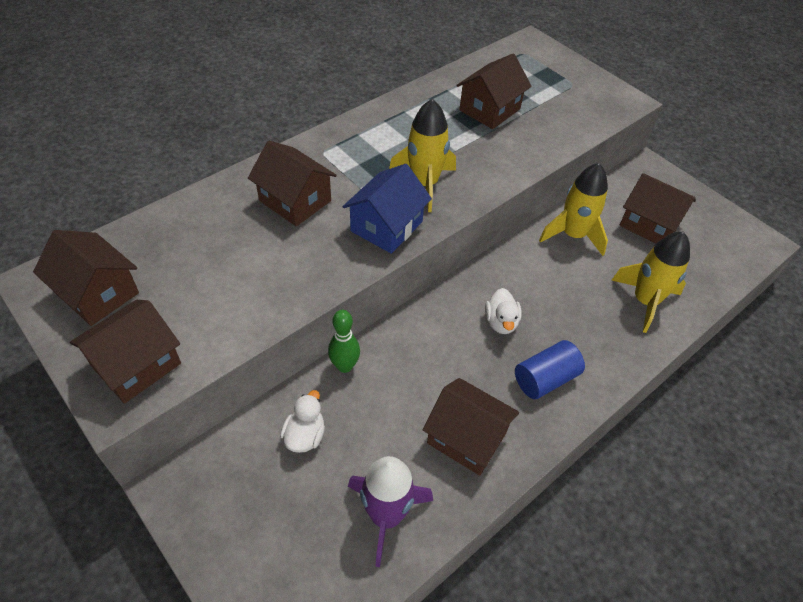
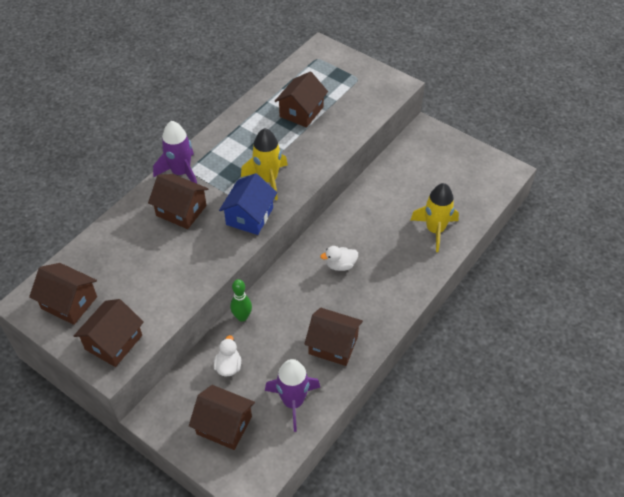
camera: 10 degrees left, 0 degrees up
(310, 153) = (181, 172): none -> purple rocket
(501, 322) = (340, 265): white duck -> white duck turned 90 degrees clockwise
(545, 379) = (377, 297): blue cylinder -> none
(573, 235) = (379, 192): yellow rocket -> none
(649, 224) = (431, 173): brown house -> brown house (224, 425)

